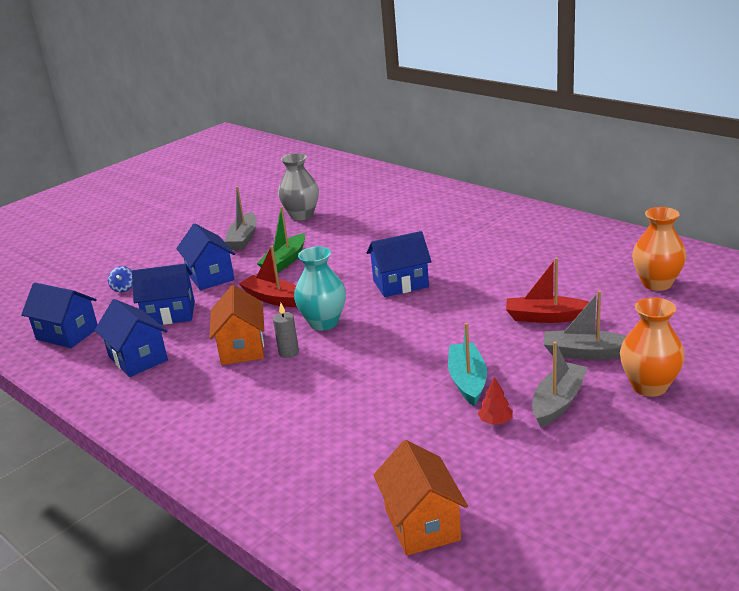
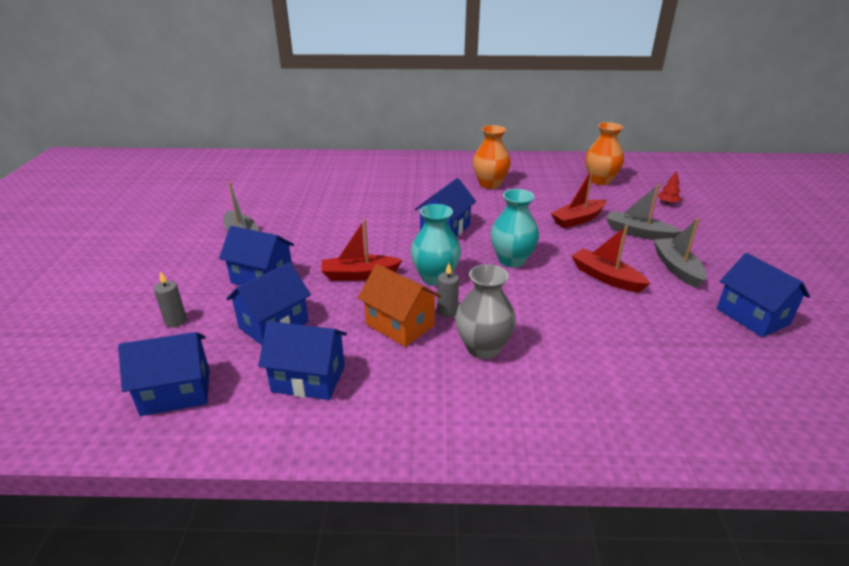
camera: 45 degrees left, 5 degrees up
(123, 288) = (175, 321): blue spinning top -> grey candle
(285, 261) = (317, 243): green boat -> none
(301, 215) = (271, 203): grey vase -> grey vase (483, 348)
(410, 332) = (512, 260): none -> turquoise vase
(422, 524) = (754, 387): orange house -> none
(467, 381) = (606, 277): turquoise boat -> red boat
(495, 421) = (668, 296): red tree -> red tree (668, 202)
(545, 476) = (752, 316): none -> blue house
(586, 353) = (638, 233): grey boat -> grey boat turned 60 degrees clockwise
(649, 386) = (700, 239): orange vase -> orange vase (490, 184)

